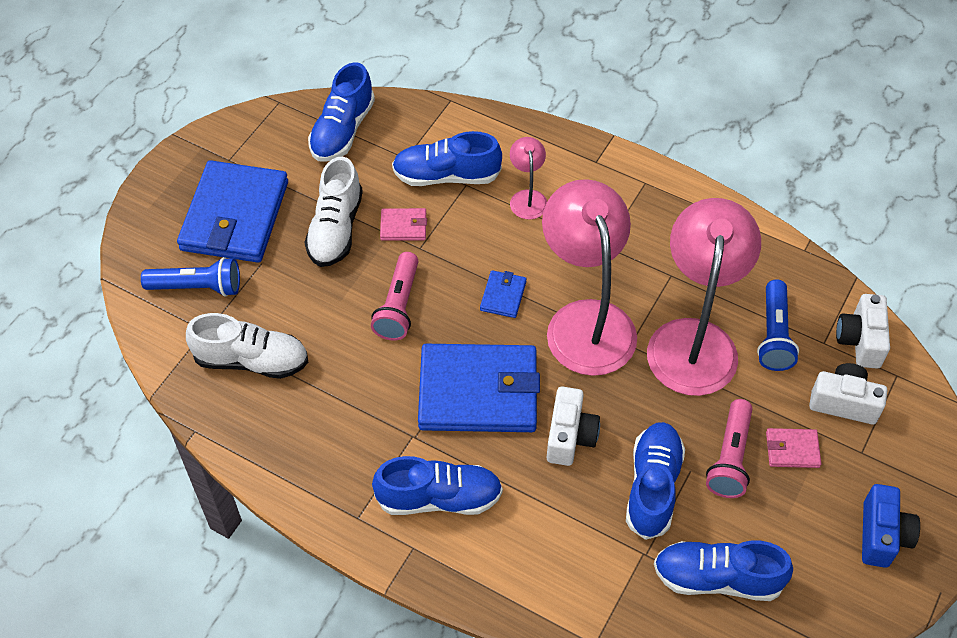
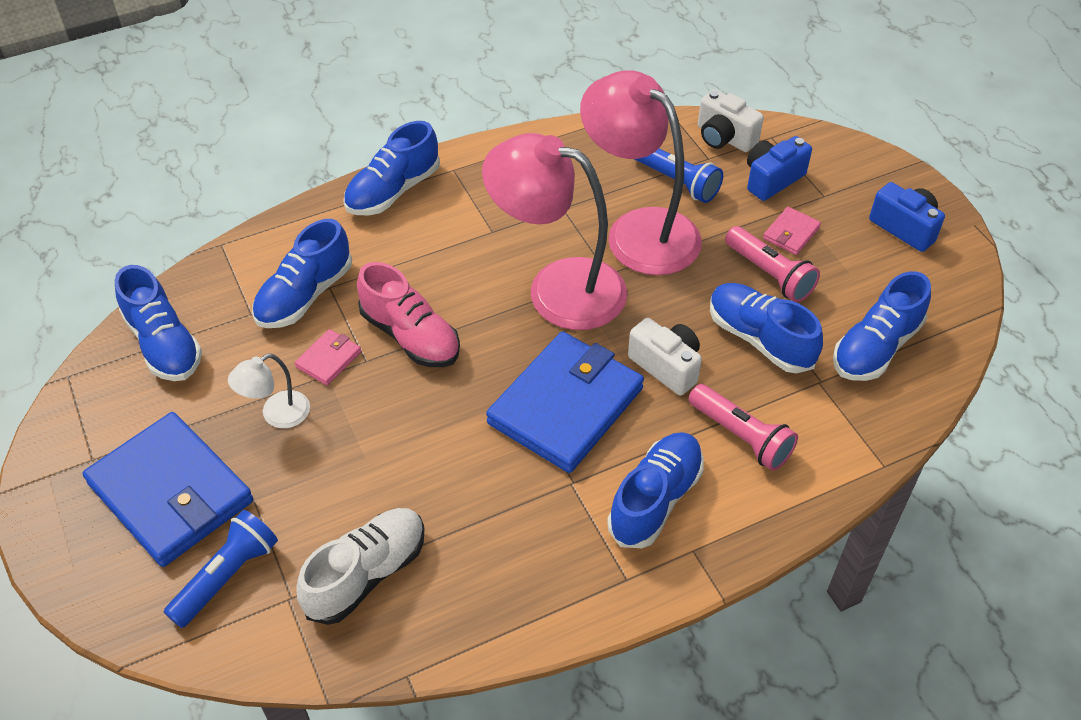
camera: 55 degrees left, 5 degrees down
(335, 229) = (277, 415): white shoe -> white lamp
(398, 306) = (416, 413): pink flashlight -> pink flashlight (741, 436)
(462, 259) = (410, 336): none -> pink shoe
(503, 296) = (478, 329): blue wallet -> none
(527, 198) = (389, 253): pink lamp -> none
(588, 160) = (393, 191): none -> blue shoe
(844, 402) = (772, 179): white camera -> blue camera

